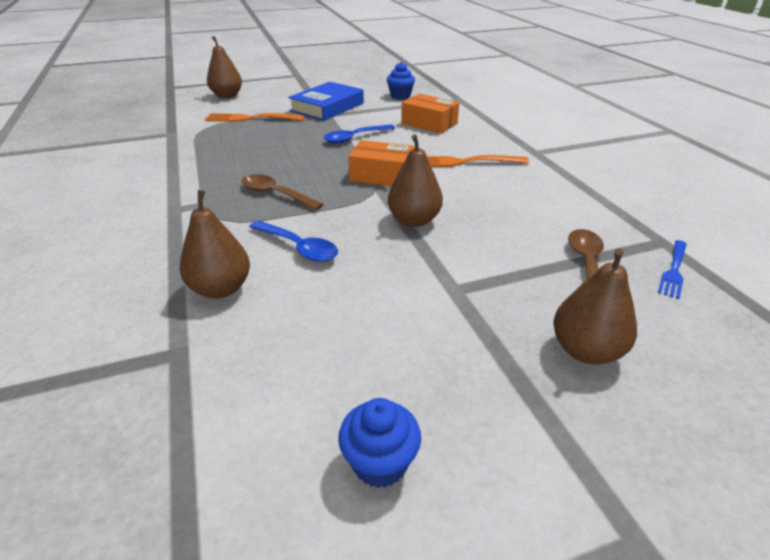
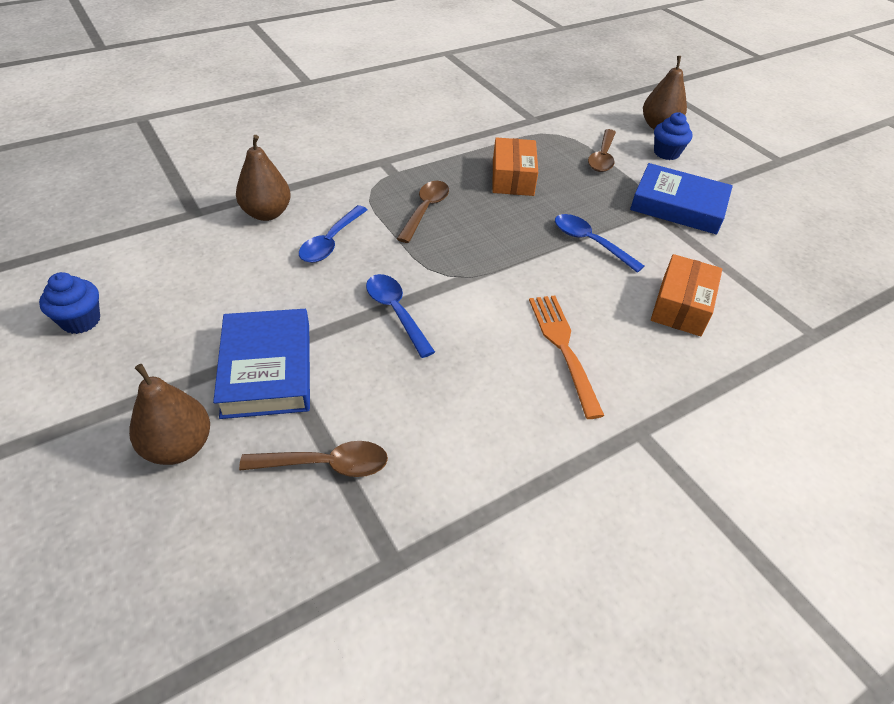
camera: 75 degrees right, 10 degrees up
(251, 118) = (602, 157): orange fork -> brown spoon
(382, 175) = (494, 277): orange box -> orange box (512, 178)
(400, 96) = (773, 267): blue cupcake -> blue cupcake (666, 153)
(414, 220) = (396, 312): brown pear -> blue spoon
(480, 293) = (267, 369): none -> blue book
(674, 270) = (323, 560): blue fork -> none

